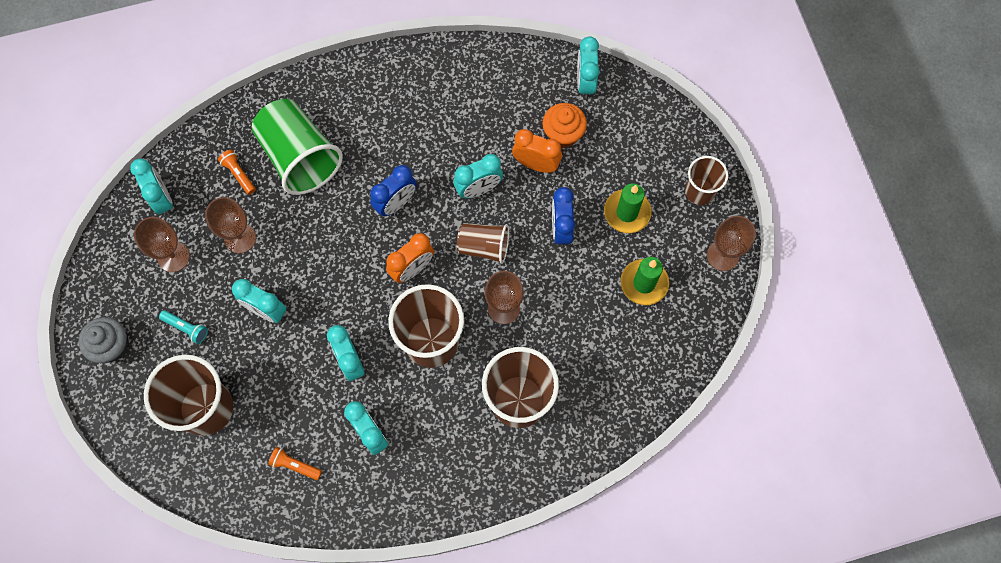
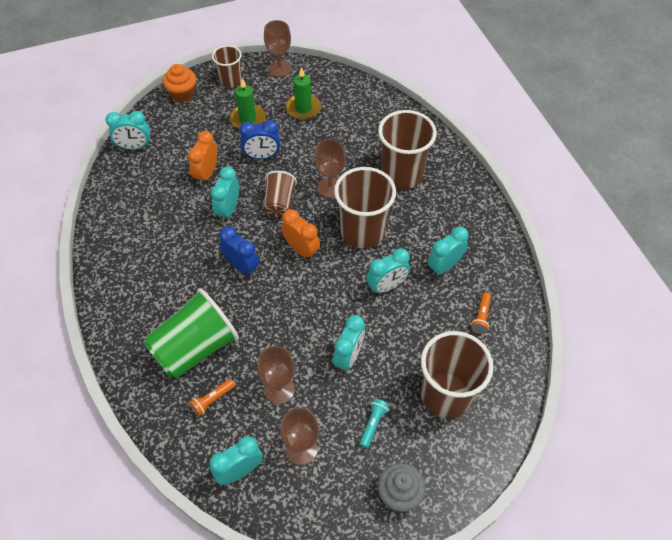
camera: 95 degrees left, 15 degrees down
(478, 189) = (228, 210): turquoise clock -> turquoise clock turned 135 degrees counterclockwise
(563, 134) = (180, 158): orange cupcake -> orange cupcake (182, 93)

